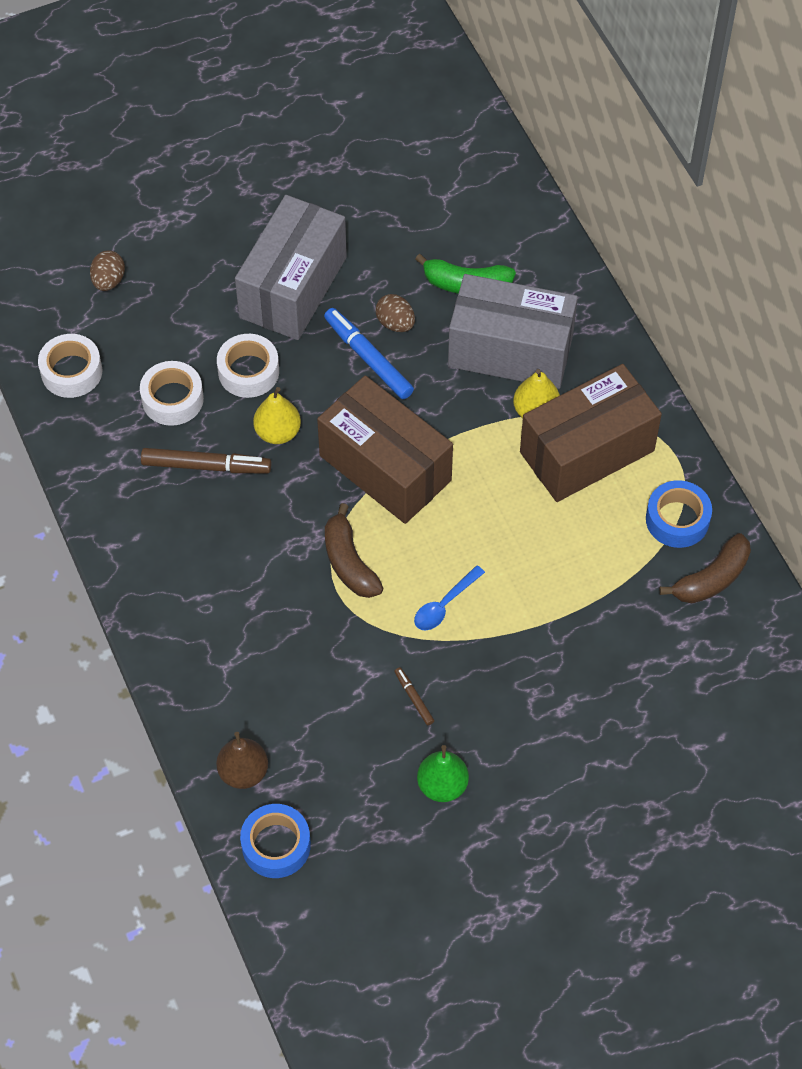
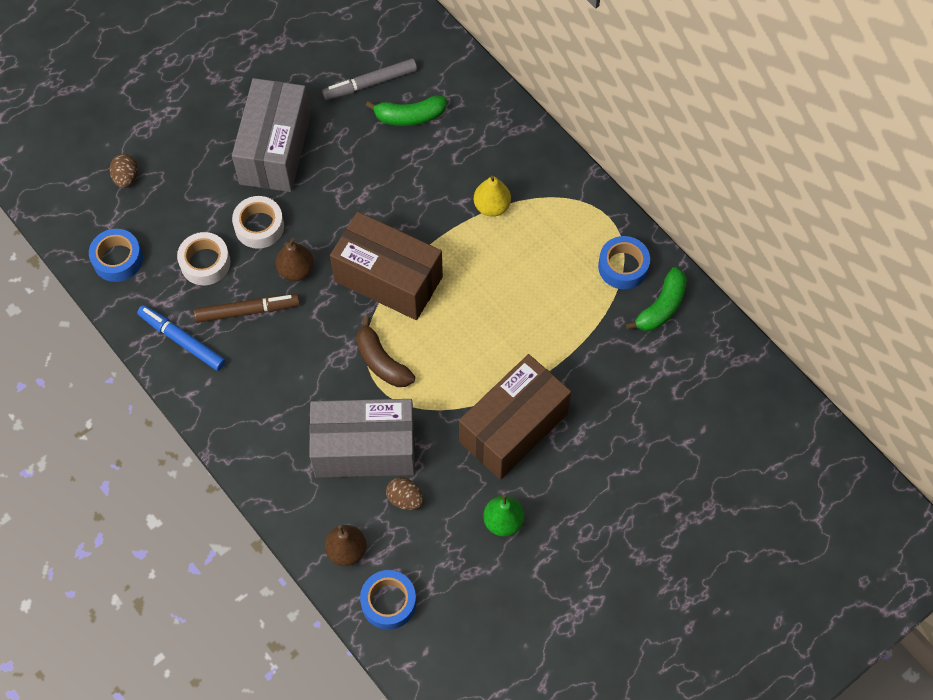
camera: 15 degrees left, 5 degrees up
(71, 372) = (117, 259): white tape -> blue tape
(278, 432) = (296, 270): yellow pear -> brown pear
(368, 358) = (350, 194): blue marker -> blue marker (182, 340)
(395, 323) = (363, 160): brown egg -> brown egg (405, 499)
(414, 698) = (462, 458): brown marker -> none
(429, 235) = (370, 83): none -> grey marker
(444, 604) = (465, 377): blue spoon -> none
(510, 351) = (459, 162): grey box -> grey box (364, 449)
(587, 452) = (540, 229): brown box -> brown box (513, 428)
(711, 579) = (661, 307): brown banana -> green banana

